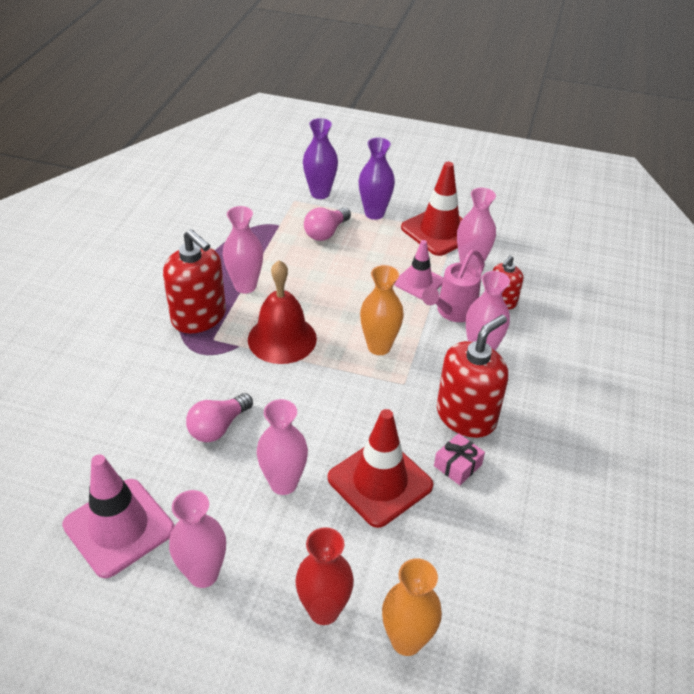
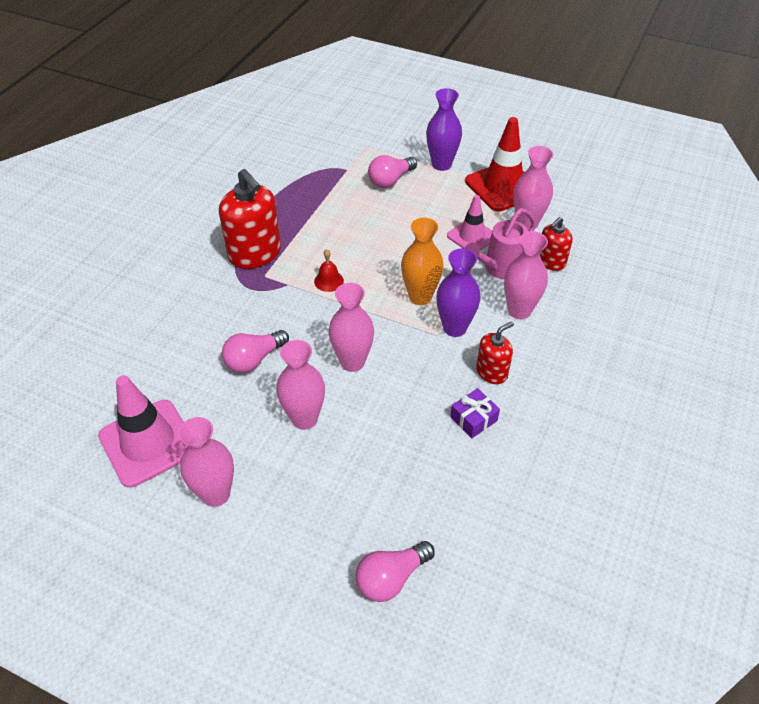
camera: 10 degrees right, 5 degrees up
(245, 286) = (303, 227): pink vase -> pink vase (352, 362)
(282, 339) = (329, 281): red bell -> red bell, size x0.45
(320, 193) = (392, 141): purple vase -> purple vase (454, 328)
(324, 610) = (319, 541): red vase -> none
(380, 482) = (395, 427): red traffic cone -> none
(406, 640) = (391, 578): orange vase -> pink light bulb
(457, 465) = (473, 419): pink gift -> purple gift
(466, 416) = (492, 372): red soap dispenser -> red soap dispenser, size x0.56

